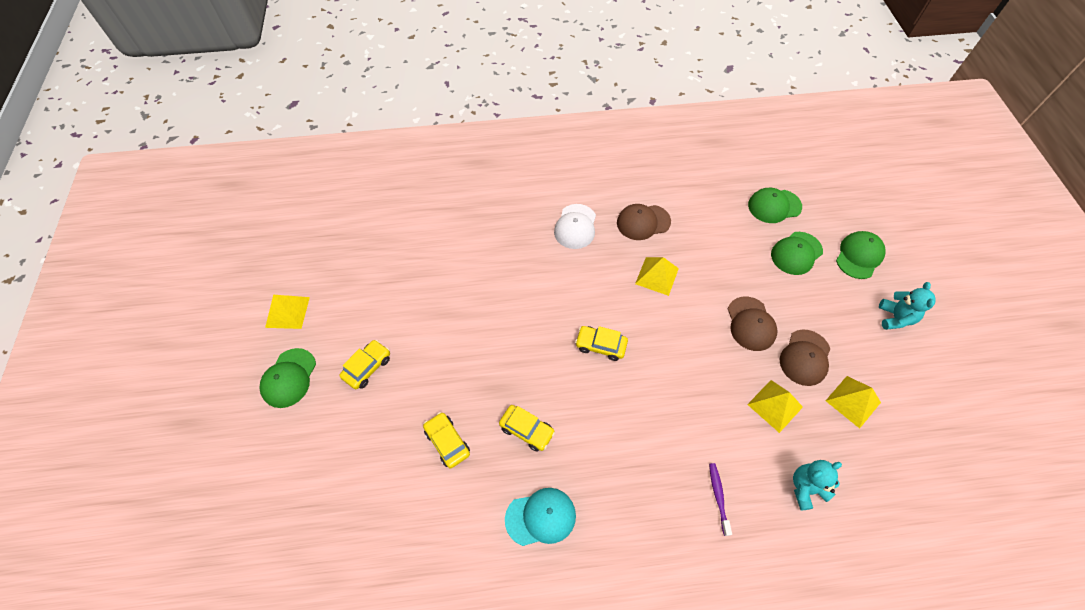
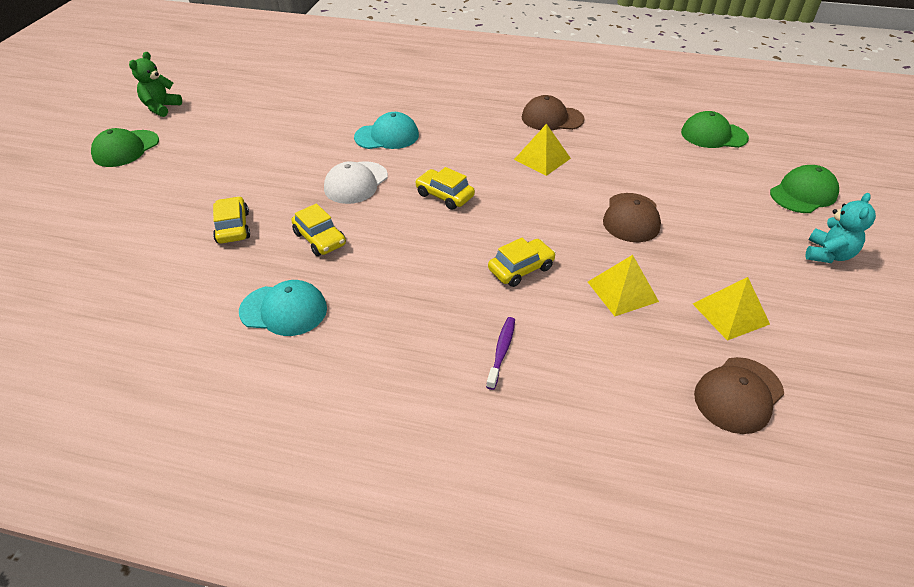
camera: 20 degrees right, 15 degrees down
(287, 312) = (161, 108): yellow pyramid -> green teddy bear
(367, 367) = (200, 158): yellow car -> yellow car (521, 269)
(517, 287) = (387, 136): none -> turquoise cap
(575, 226) = (477, 108): white cap -> white cap (356, 183)
(796, 253) = (721, 175): green cap -> none
(805, 357) = (685, 260): brown cap -> brown cap (738, 395)
(806, 488) = (621, 376): turquoise teddy bear -> none

